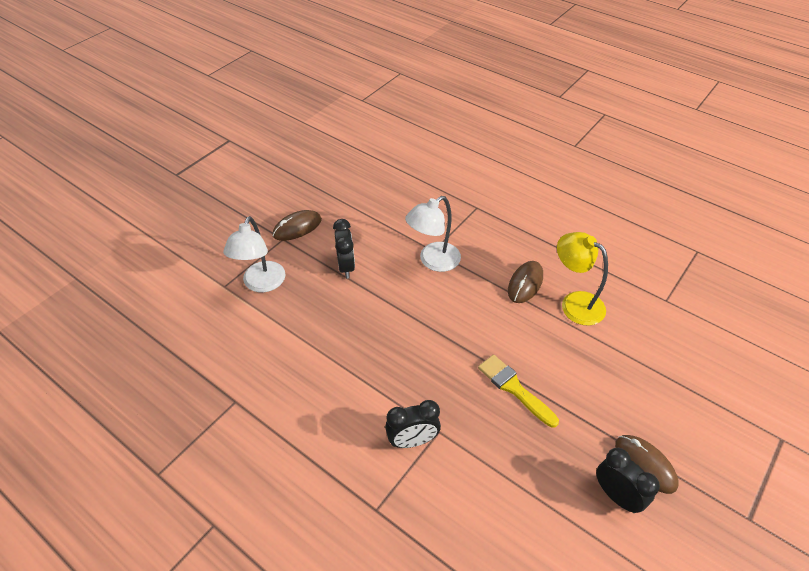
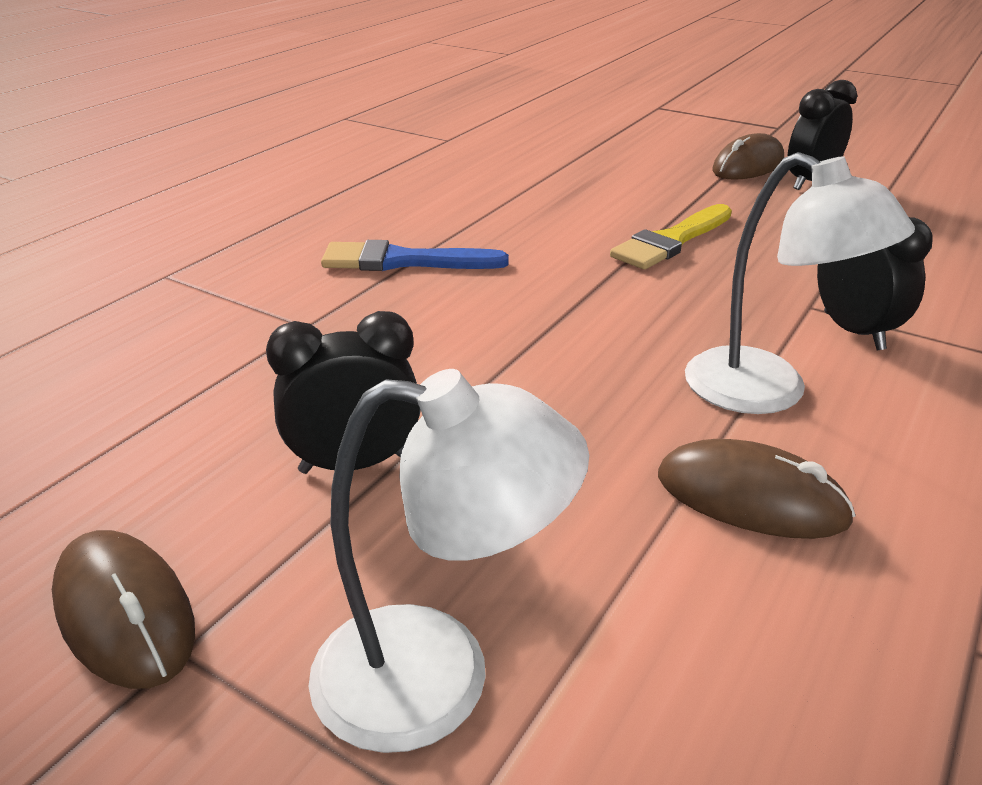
camera: 95 degrees left, 15 degrees down
(433, 261) = (346, 324): white lamp -> white lamp (767, 392)
(489, 278) = (403, 261): none -> blue brush
(525, 283) = (417, 229): brown mouse -> brown mouse (750, 498)
(575, 303) = (462, 193): yellow lamp -> none

